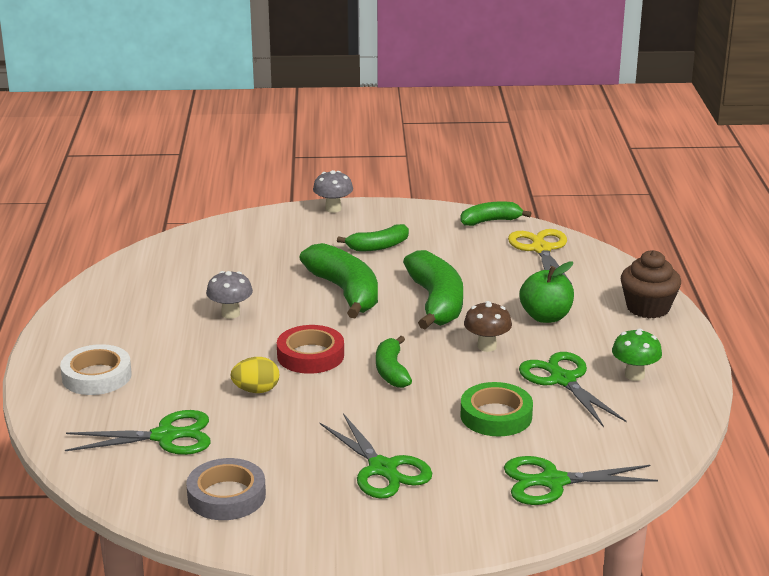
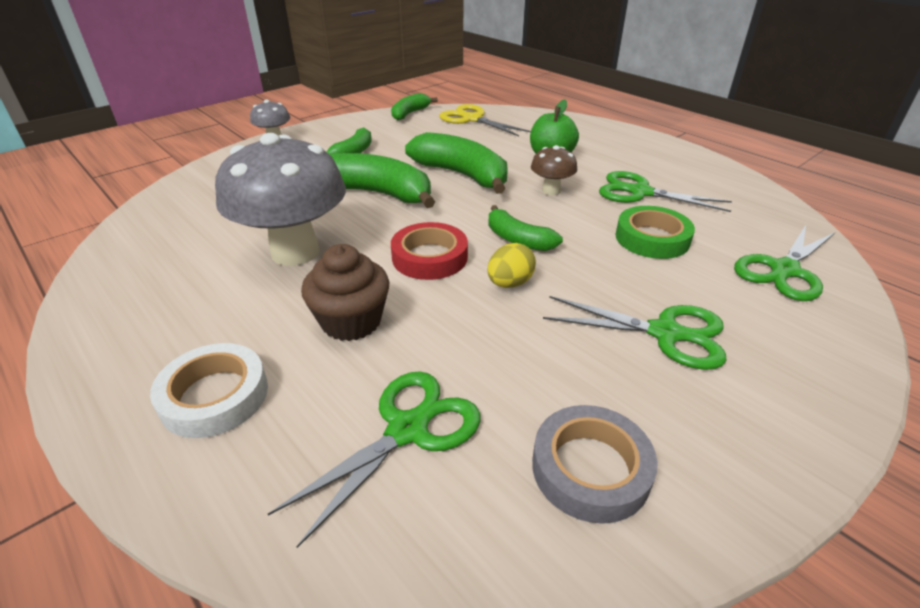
camera: 40 degrees left, 10 degrees up
(230, 314) = (295, 252): grey mushroom -> grey mushroom, size x2.17
(256, 390) = (430, 316): yellow egg -> yellow egg (509, 283)
(634, 375) = (671, 171): green mushroom -> none
(648, 308) = (597, 130): brown cupcake -> brown cupcake (351, 321)

